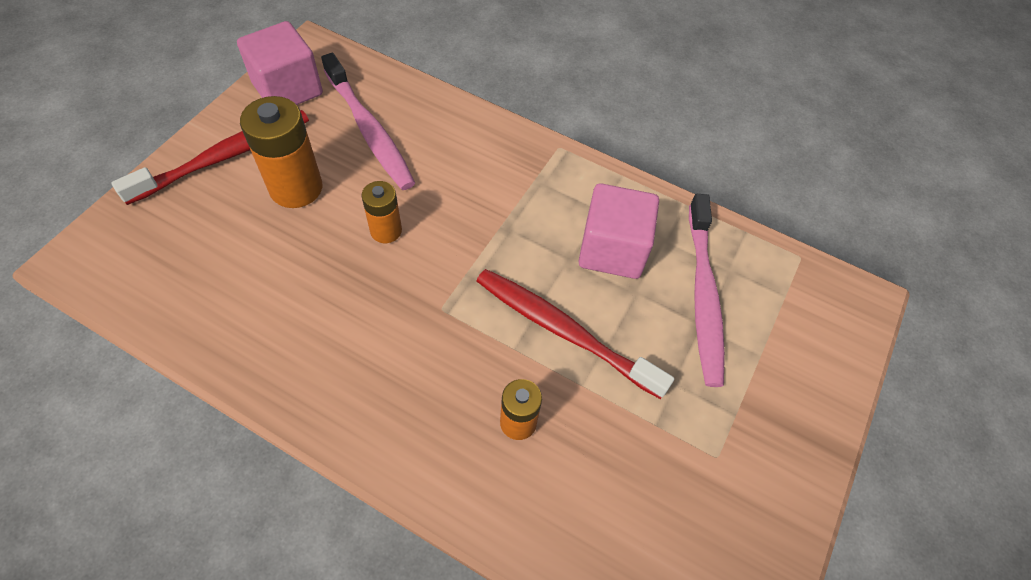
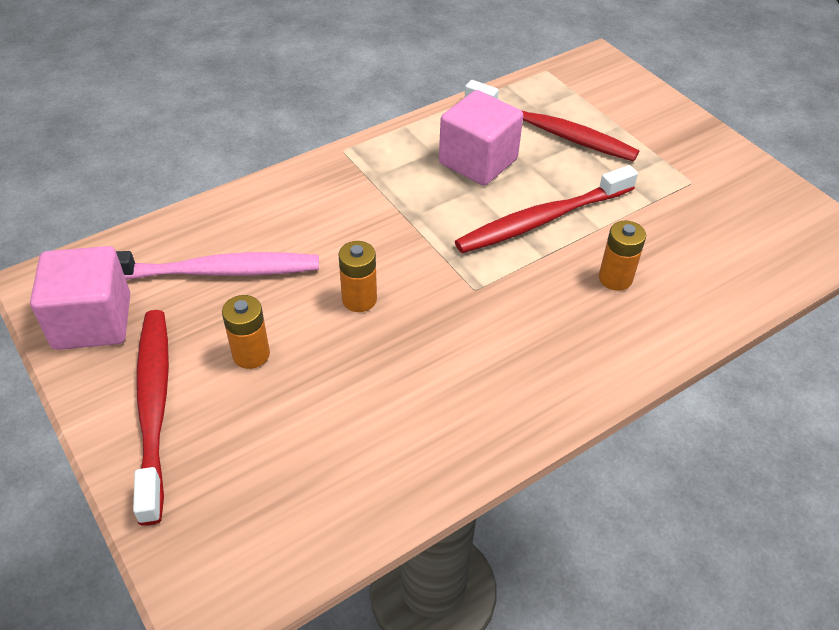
camera: 60 degrees left, 10 degrees down
(296, 188) = (251, 354): orange battery -> orange battery, size x0.58
(703, 296) = (552, 131): pink toothbrush -> red toothbrush

